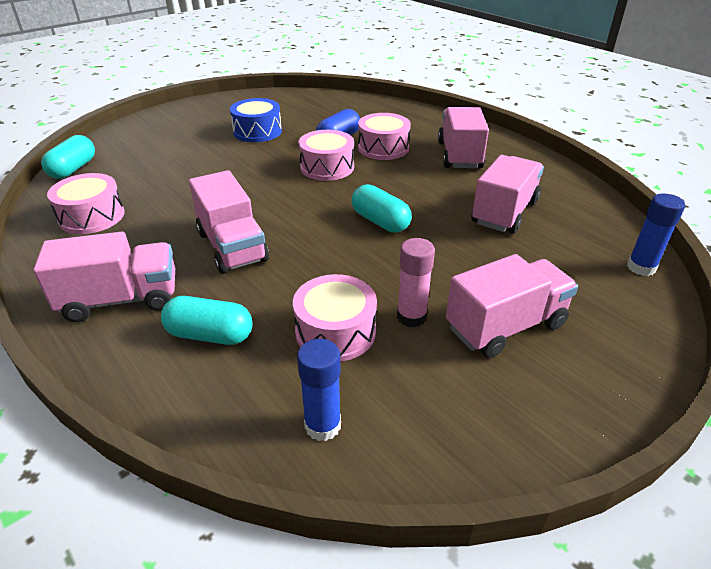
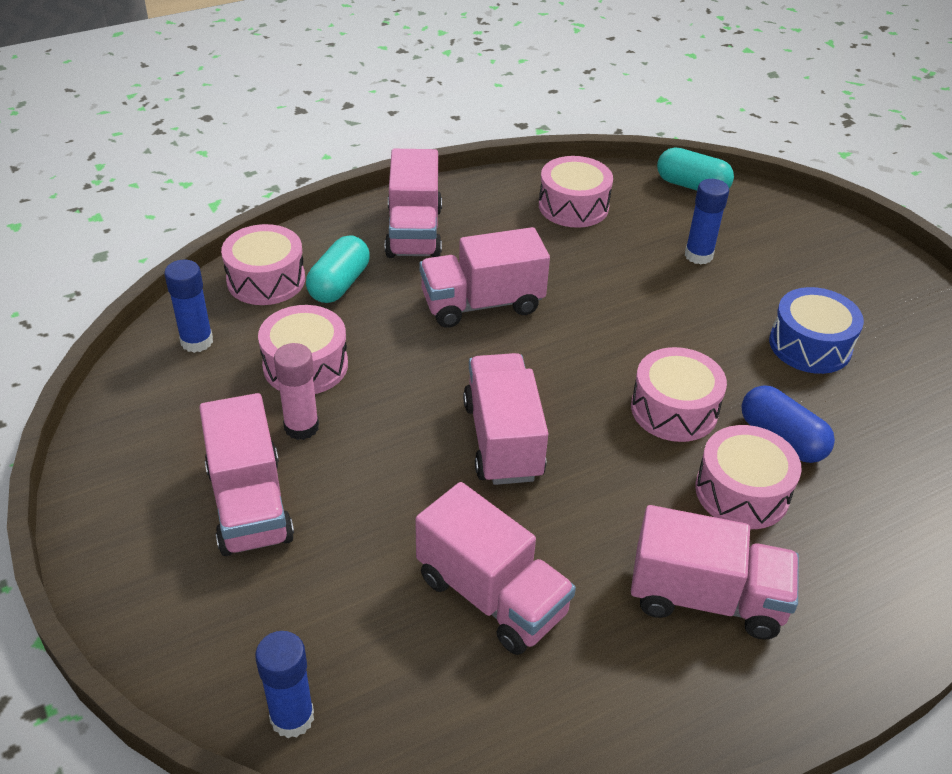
camera: 100 degrees right, 5 degrees up
(166, 164) = (698, 255): none -> blue glue stick
(205, 395) = (266, 280): none -> pink drum
(380, 221) = (502, 440): turquoise capsule -> pink truck

